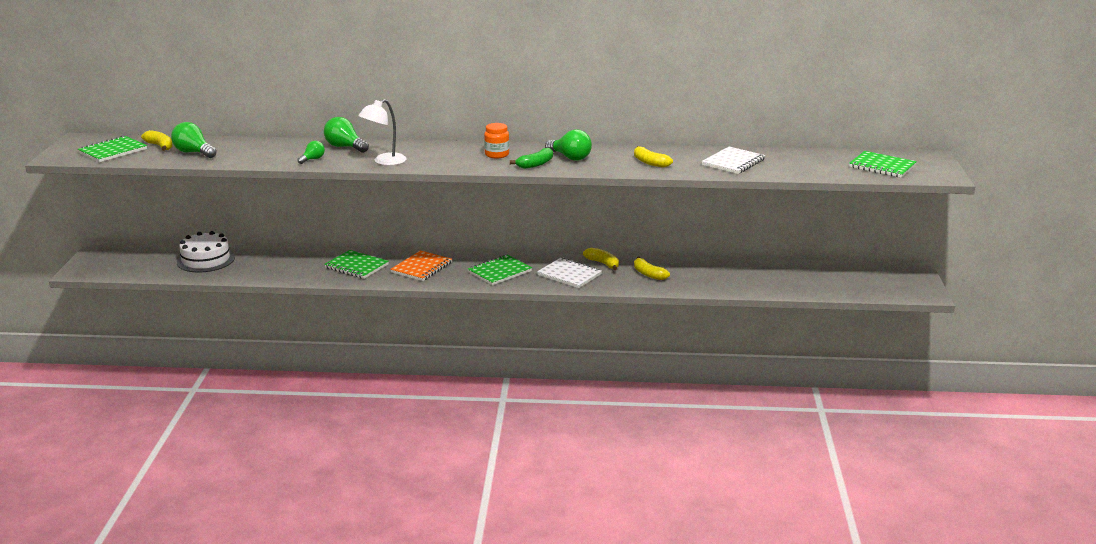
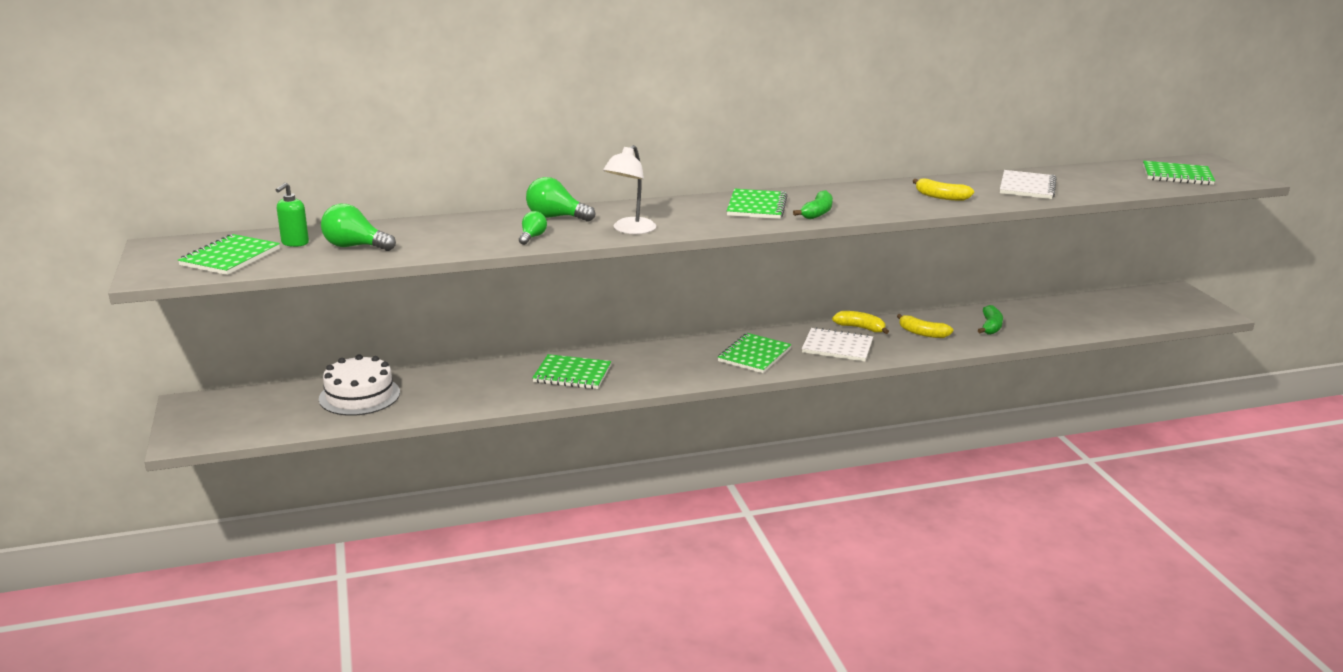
camera: 20 degrees left, 0 degrees up
(160, 146) = (295, 243): yellow banana -> green soap dispenser
(421, 267) = (655, 364): orange notebook -> none
(497, 155) = (756, 206): orange jar -> green notebook
(570, 157) = (846, 201): green light bulb -> none
(711, 277) = (990, 327): none -> green banana

